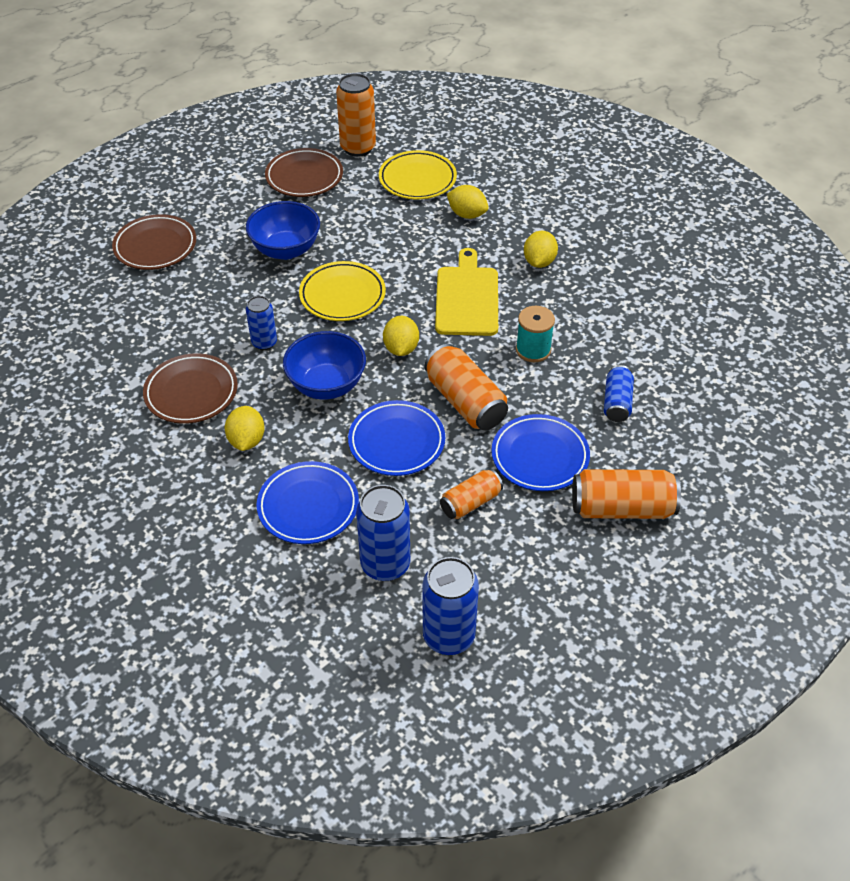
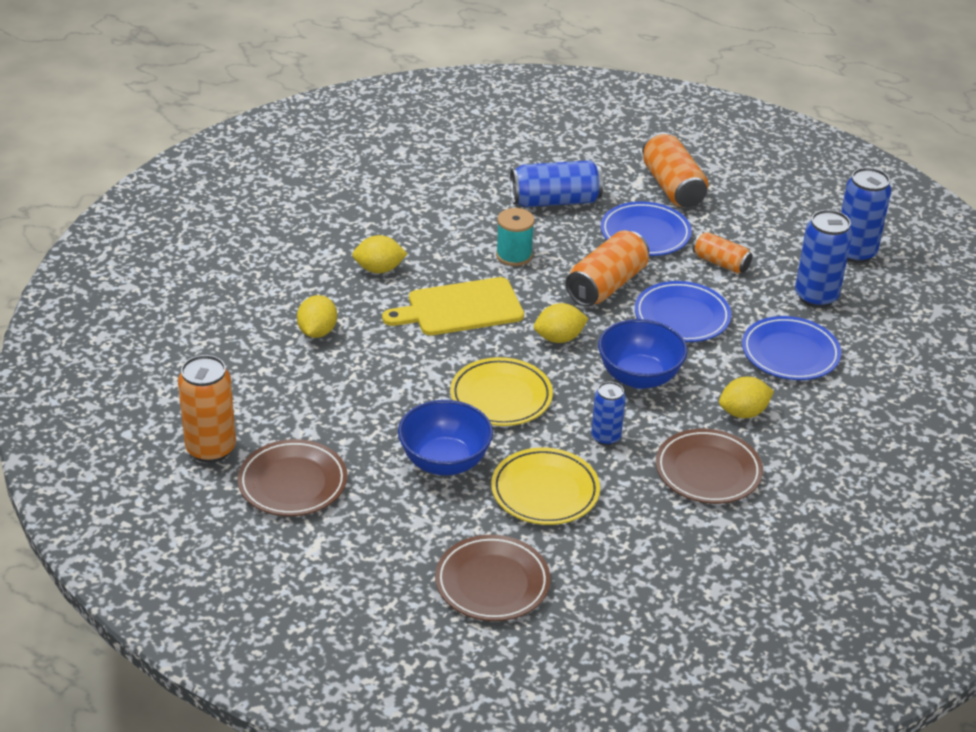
camera: 110 degrees left, 10 degrees down
(417, 179) = (262, 383): yellow plate -> yellow plate (545, 491)
(617, 402) = (555, 201): blue can -> blue can, size x1.64

